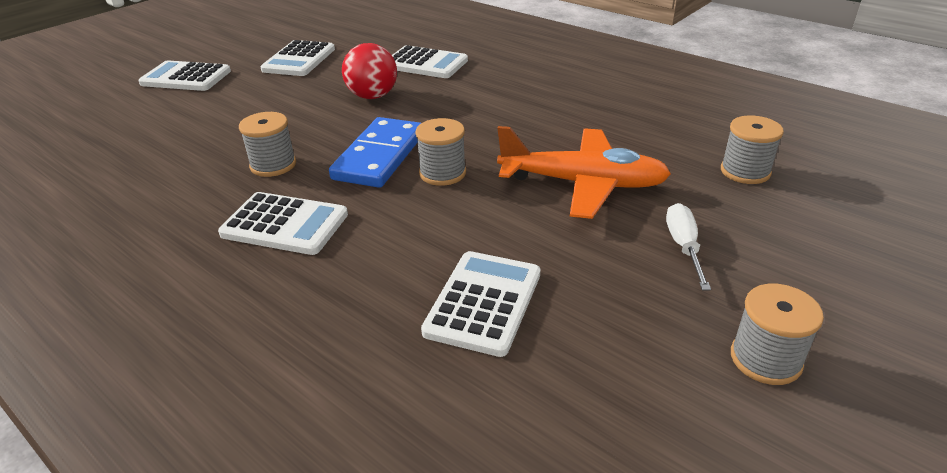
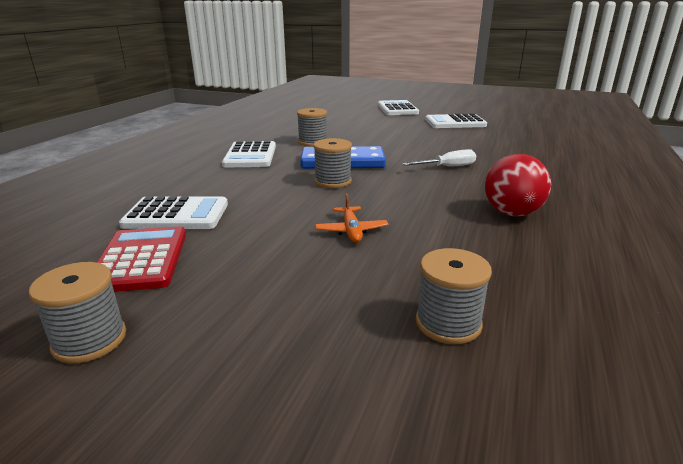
camera: 70 degrees right, 10 degrees down
(372, 96) = (426, 147): red ball -> red ball (512, 213)
(425, 64) = (502, 151): white calculator -> none
(583, 184) = (351, 231): orange plane -> orange plane, size x0.46
(606, 331) = (140, 260): none -> red calculator
(683, 246) = (265, 287): white screwdriver -> white screwdriver (447, 167)

